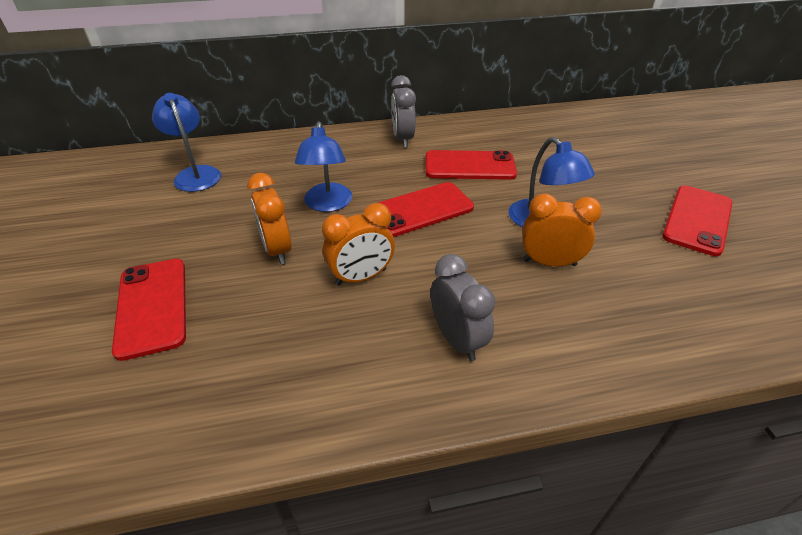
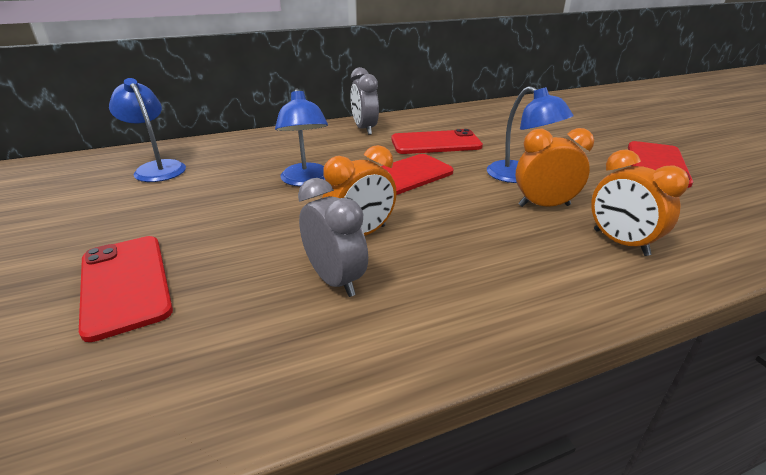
camera: 10 degrees left, 10 degrees down
(277, 250) = (263, 220): orange clock -> orange clock (620, 242)
(457, 339) = (483, 275): grey clock -> grey clock (335, 280)

